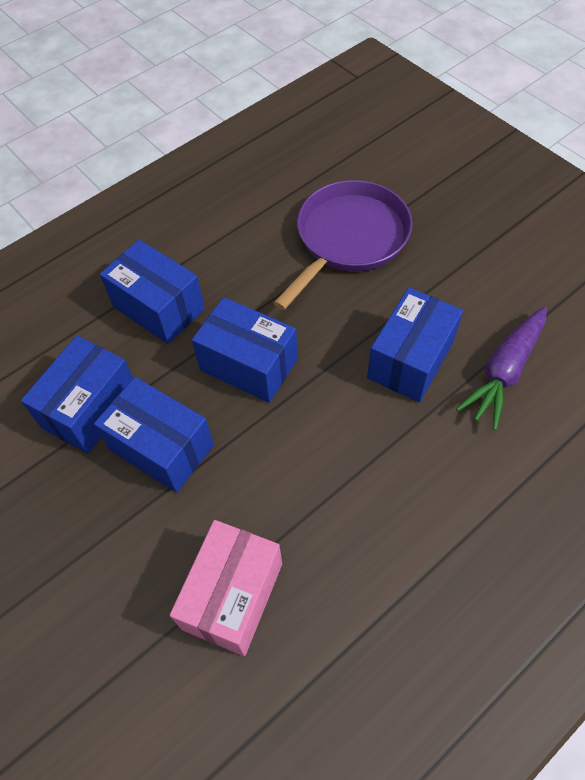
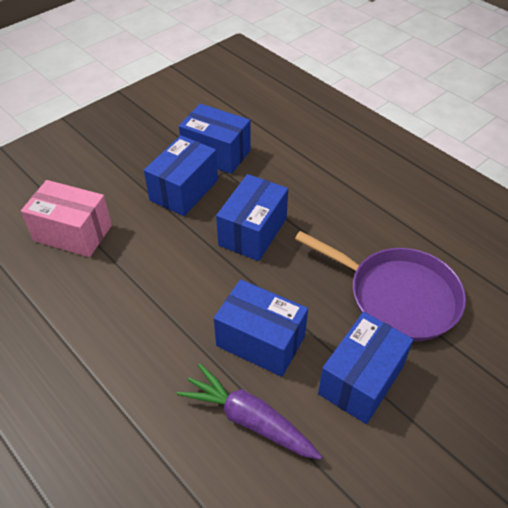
camera: 85 degrees right, 10 degrees down
(159, 308) = (303, 178): blue box -> blue box (361, 380)

